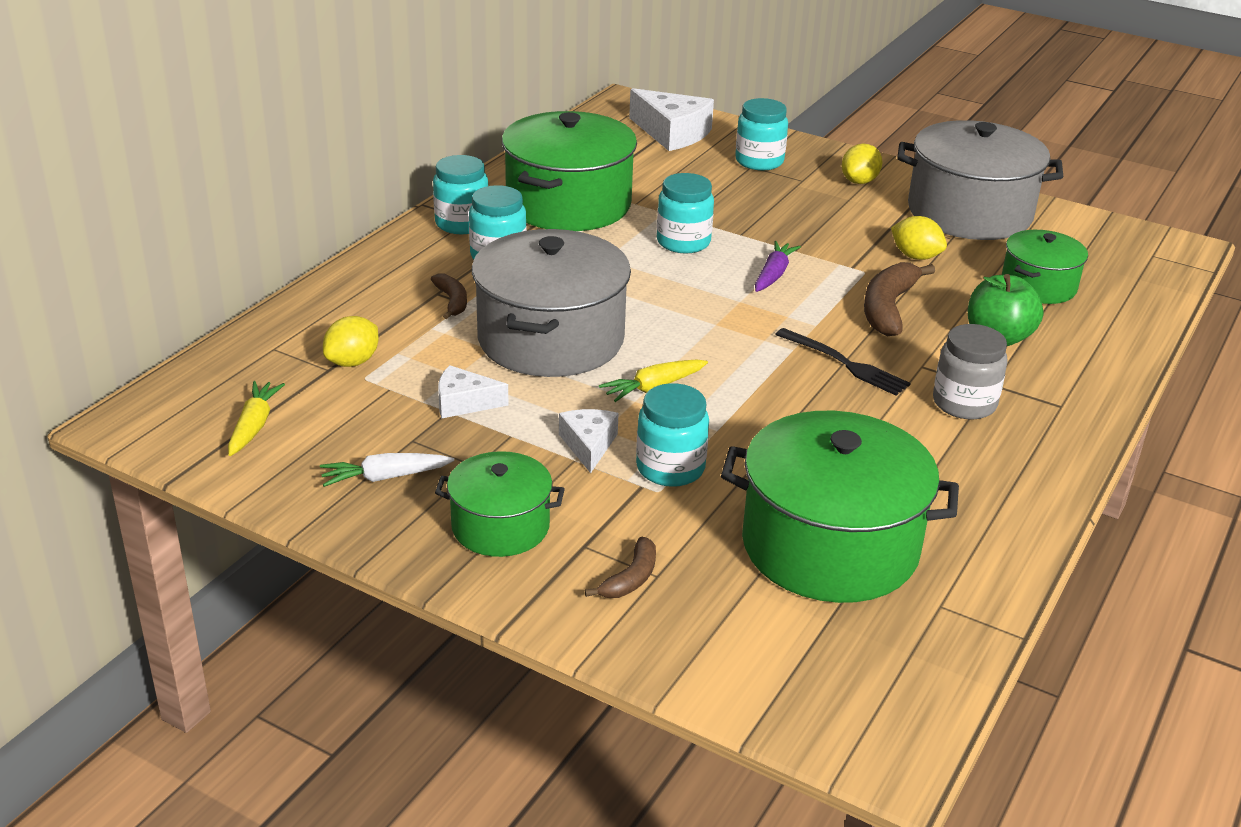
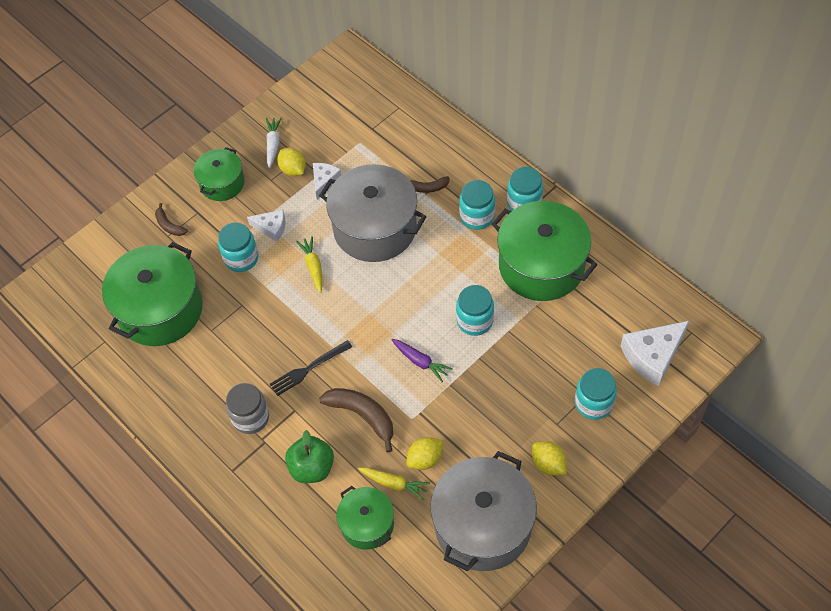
camera: 110 degrees right, 25 degrees up
(254, 426) = (330, 98): yellow carrot -> yellow carrot (394, 483)
(352, 362) = (376, 139): yellow lemon -> yellow lemon (293, 170)

